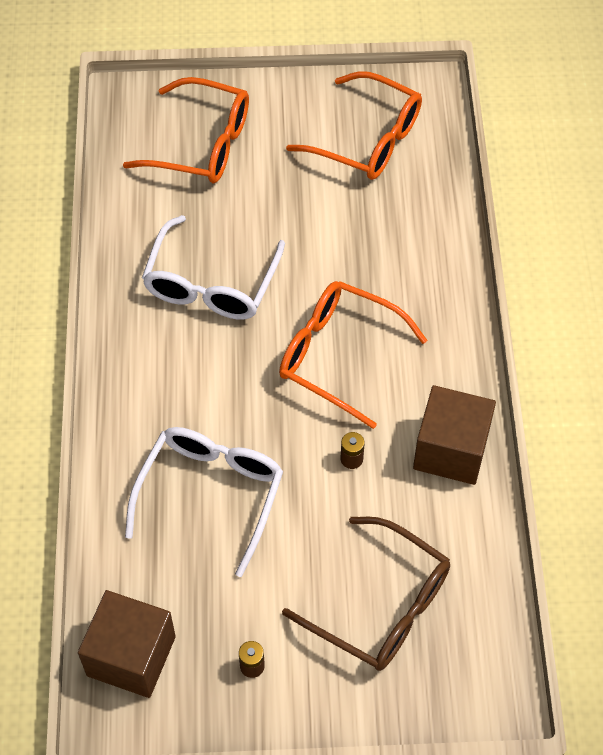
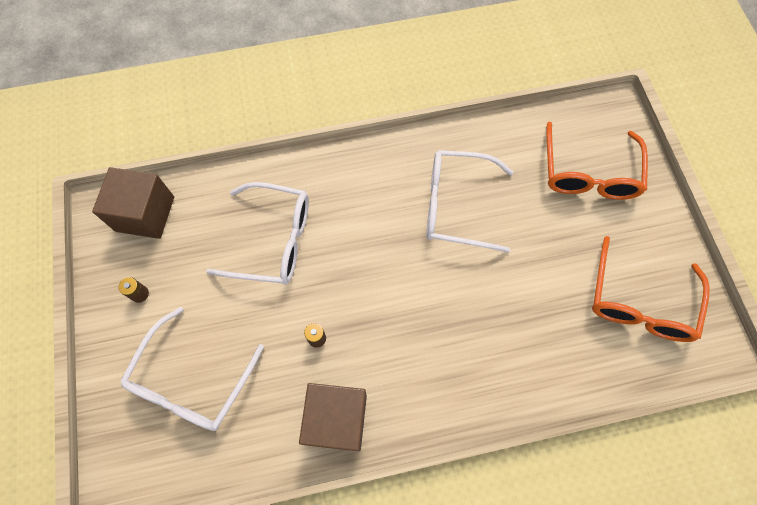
camera: 80 degrees right, 10 degrees up
(338, 356) = (410, 313): orange glasses -> none
(381, 605) = (192, 381): brown glasses -> white glasses

